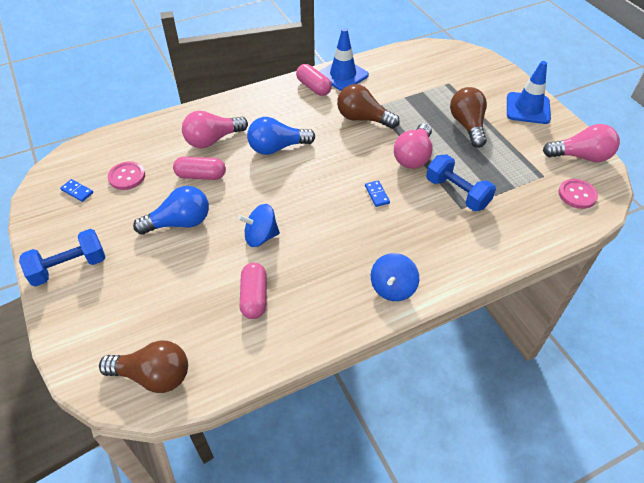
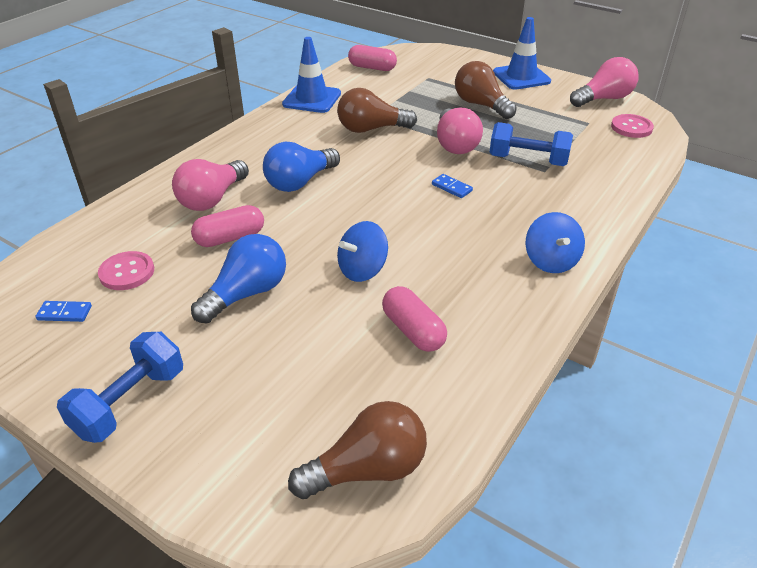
camera: 30 degrees left, 10 degrees down
(313, 87) = (289, 118): pink capsule -> pink capsule (372, 68)

